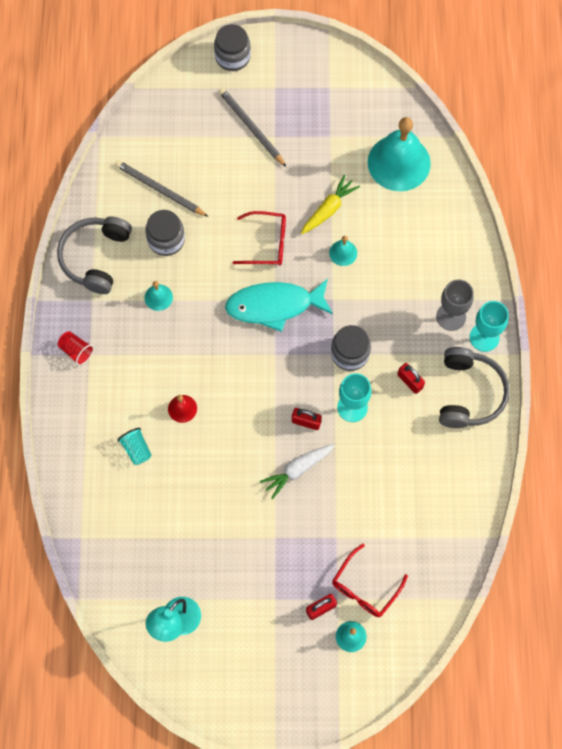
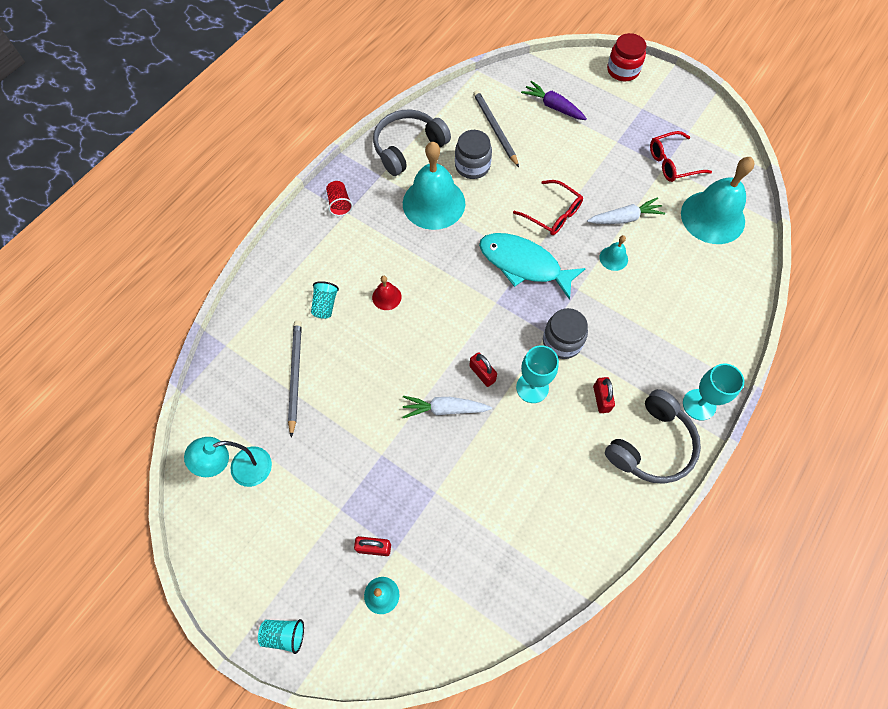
camera: 35 degrees right, 5 degrees down
(158, 297) = (434, 203): turquoise bell -> turquoise bell, size x2.30
(196, 134) = (553, 106): none -> purple carrot
(232, 57) = (623, 70): grey jar -> red jar
(251, 128) = (602, 126): grey pencil -> grey pencil (295, 376)
(302, 711) = (284, 634): none -> turquoise cup
(328, 209) = (624, 218): yellow carrot -> white carrot
(365, 588) = (428, 558): red glasses -> red glasses (672, 163)
(451, 316) = (678, 367): grey goblet -> none

